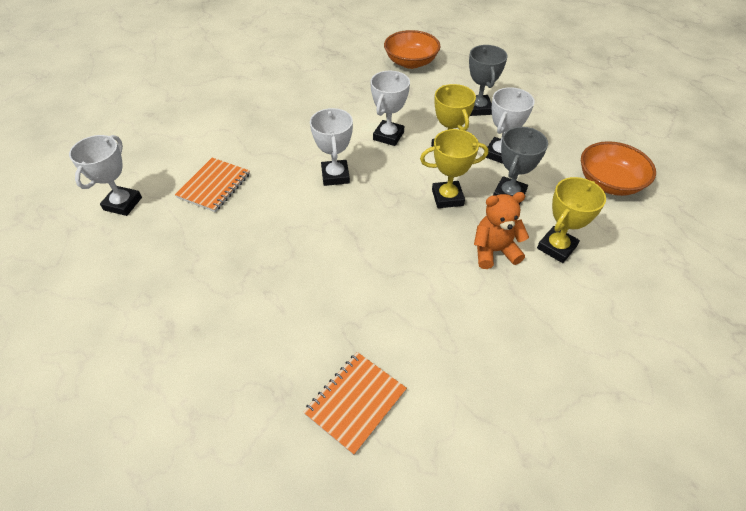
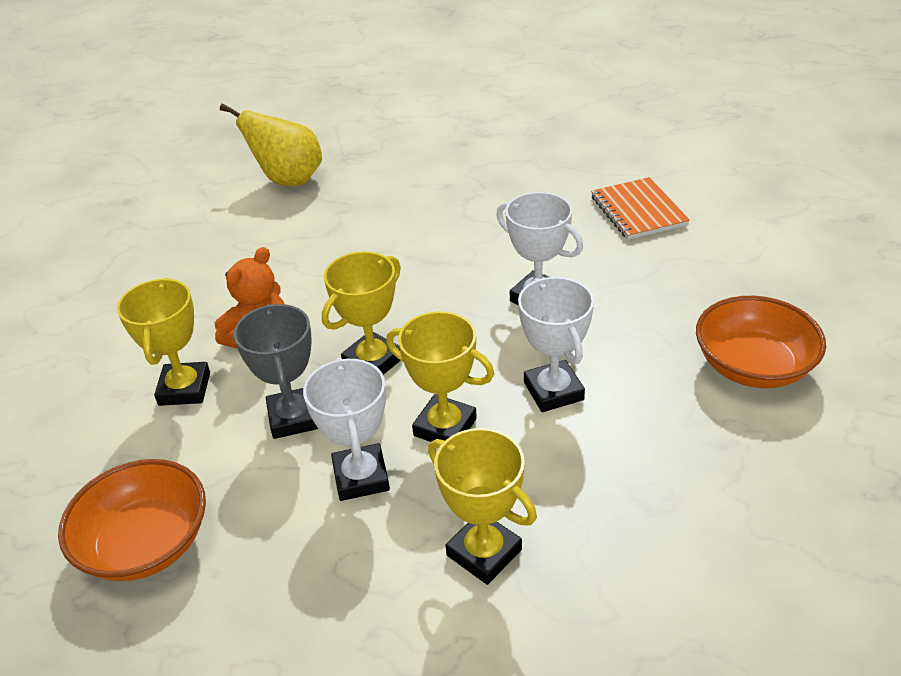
camera: 140 degrees right, 10 degrees down
(123, 204) = (681, 154): white trophy -> none
(355, 402) = (288, 180): orange notebook -> yellow pear
(411, 62) = (746, 583): orange bowl -> orange bowl (753, 366)
(478, 108) = (484, 552): grey trophy -> yellow trophy

